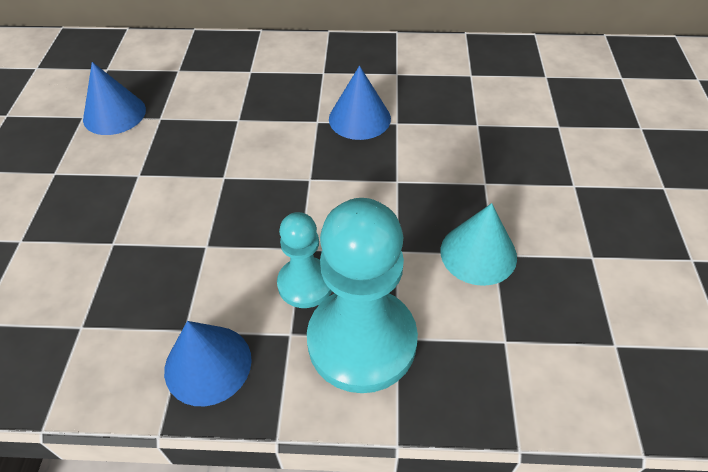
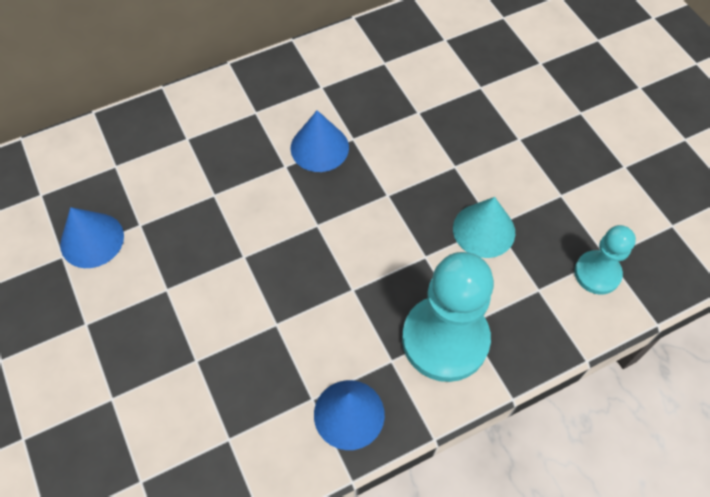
camera: 30 degrees left, 10 degrees up
(305, 284) = (376, 316): turquoise pawn -> turquoise pawn (597, 273)

